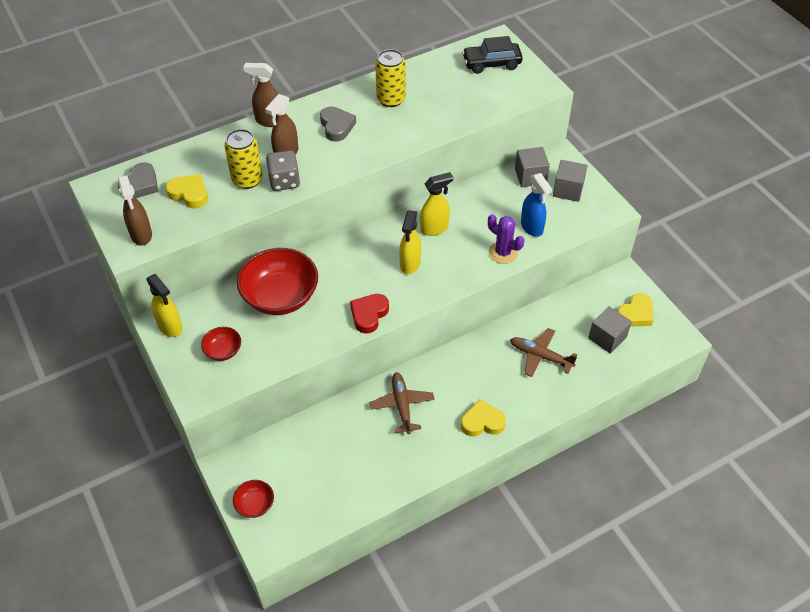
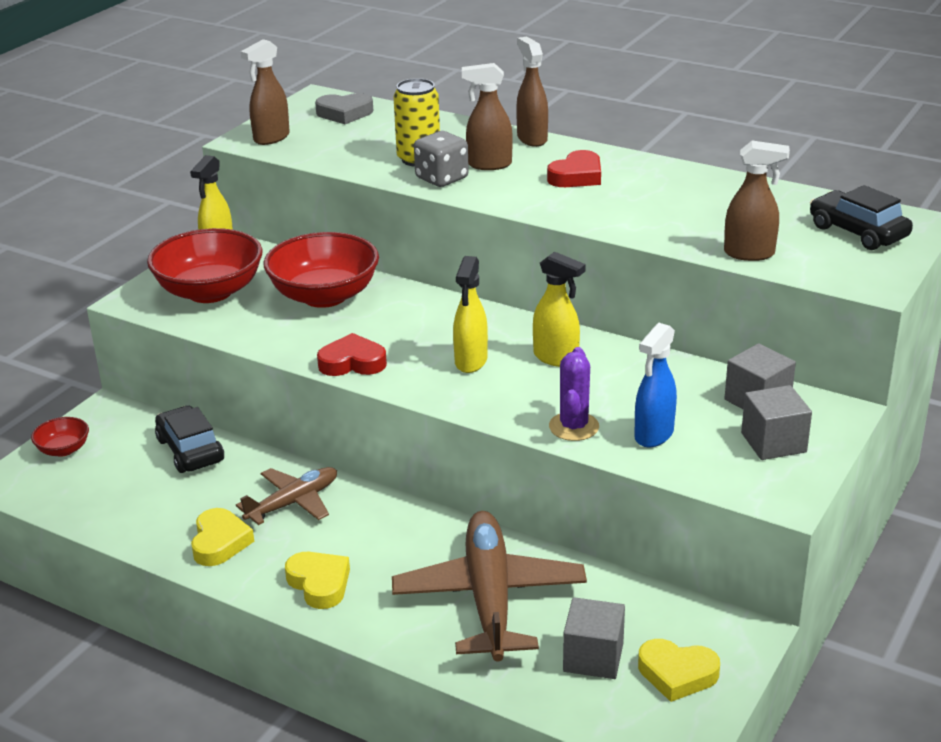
camera: 60 degrees right, 20 degrees down
(189, 194) = (360, 139): yellow heart -> yellow heart (220, 542)
(223, 351) = (210, 292): red bowl -> red bowl, size x2.10
(310, 436) = (190, 450): none -> black car
(336, 126) = (577, 176): grey heart -> red heart
(391, 99) = (676, 191): yellow can -> none
(410, 264) = (471, 362): yellow spray bottle -> yellow spray bottle turned 60 degrees counterclockwise
(482, 109) = (750, 254): none -> brown spray bottle
(541, 356) = (489, 598): brown plane -> brown plane, size x1.74

